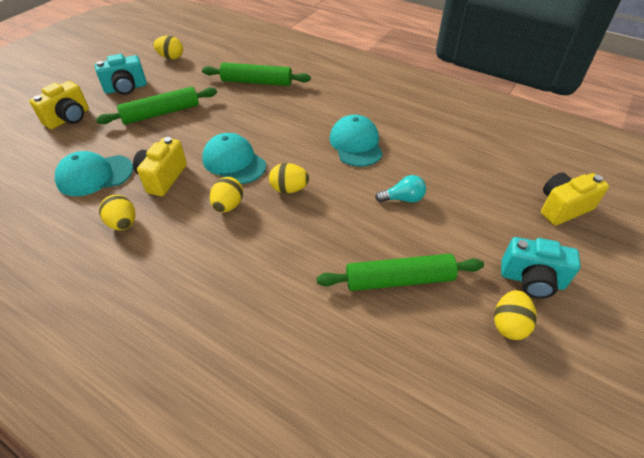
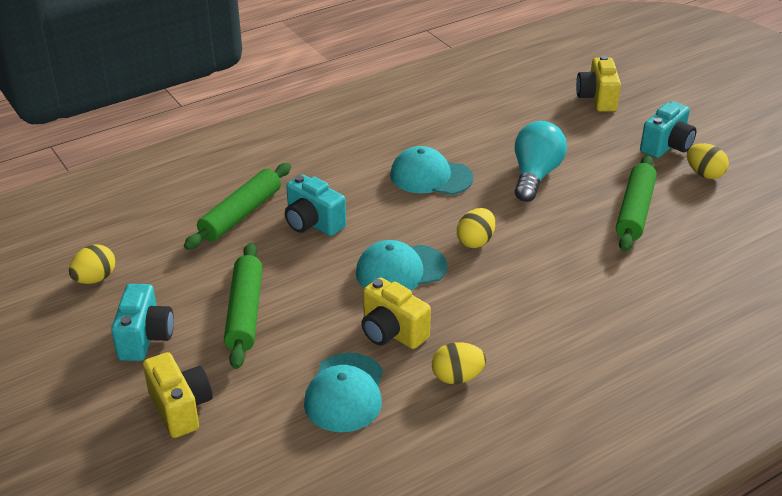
camera: 65 degrees left, 10 degrees down
(228, 206) = (475, 290): yellow egg -> none
(264, 110) = (312, 223): none -> turquoise camera
(402, 199) = (535, 175): turquoise light bulb -> turquoise light bulb, size x1.77

